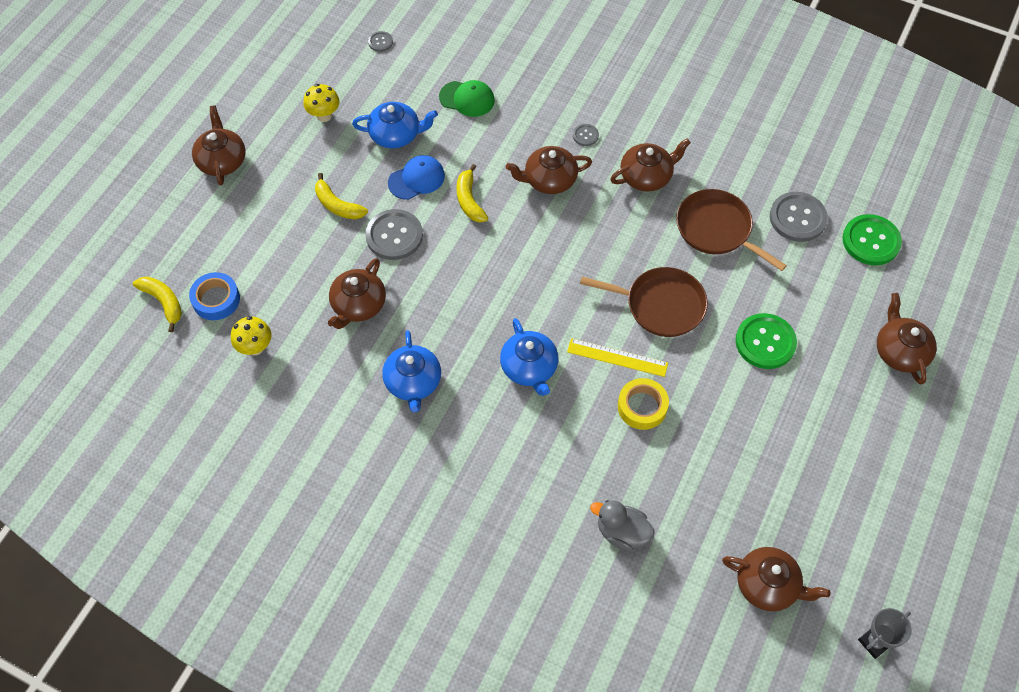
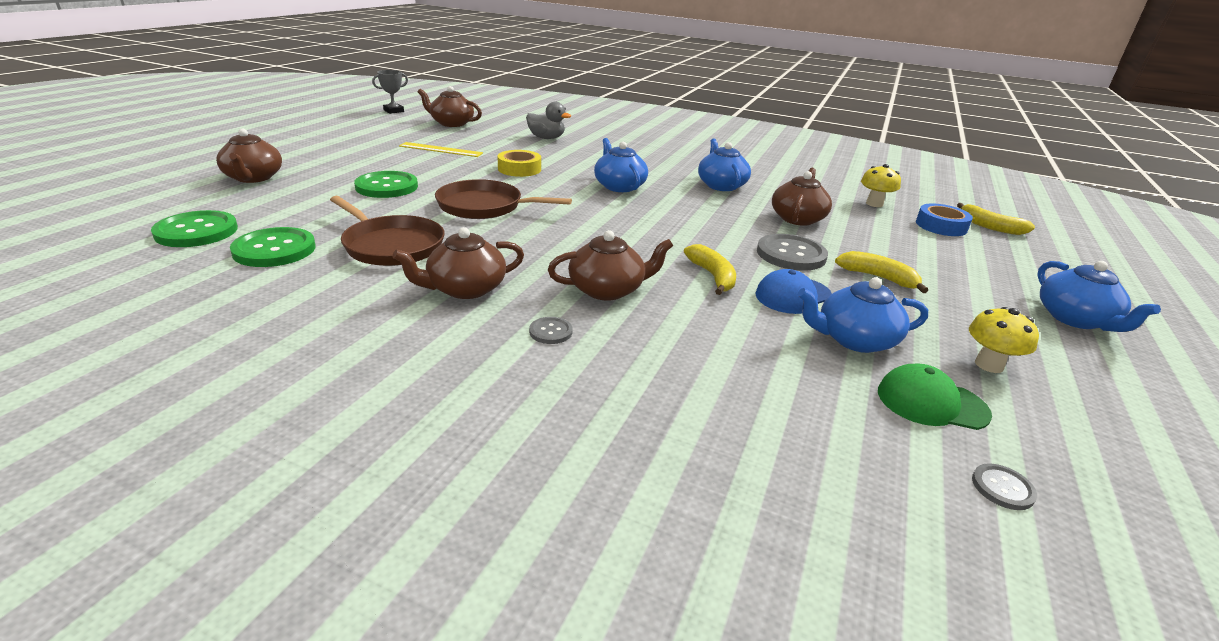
camera: 175 degrees right, 30 degrees down
(222, 160) = (1075, 319): brown teapot -> blue teapot
(467, 99) = (764, 383): green cap -> green cap (931, 403)
(617, 357) = (536, 187): yellow ruler -> yellow ruler (440, 150)
(797, 218) = (274, 250): grey button -> green button

